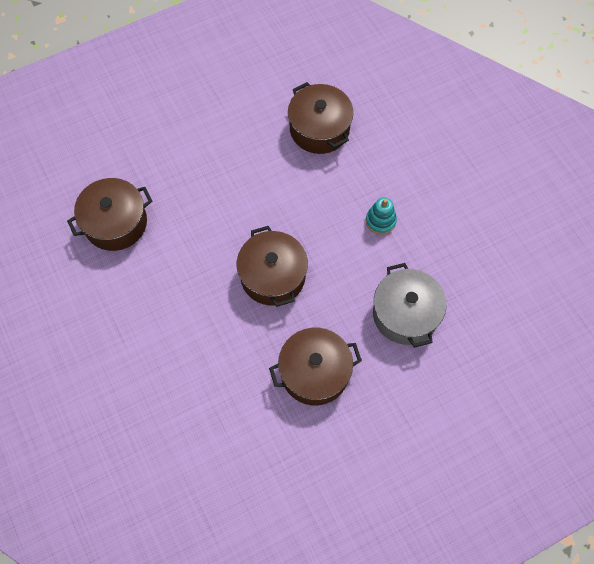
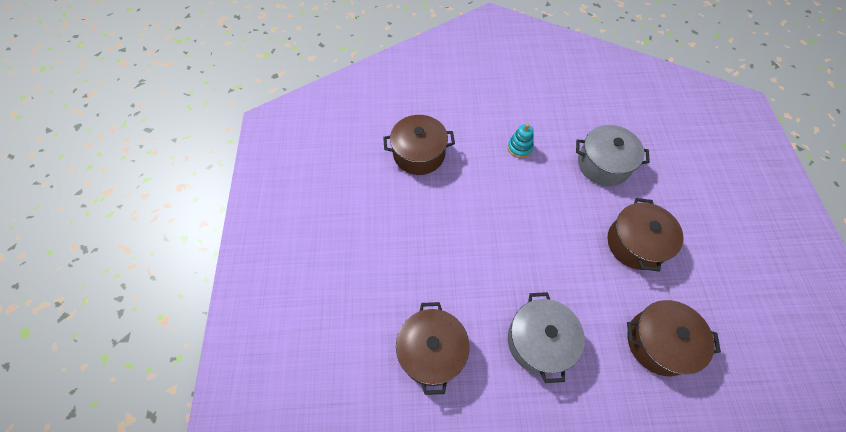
camera: 65 degrees left, 5 degrees down
(163, 309) = (539, 341): none -> grey pot
(273, 276) = (539, 239): brown pot -> brown pot (659, 342)

